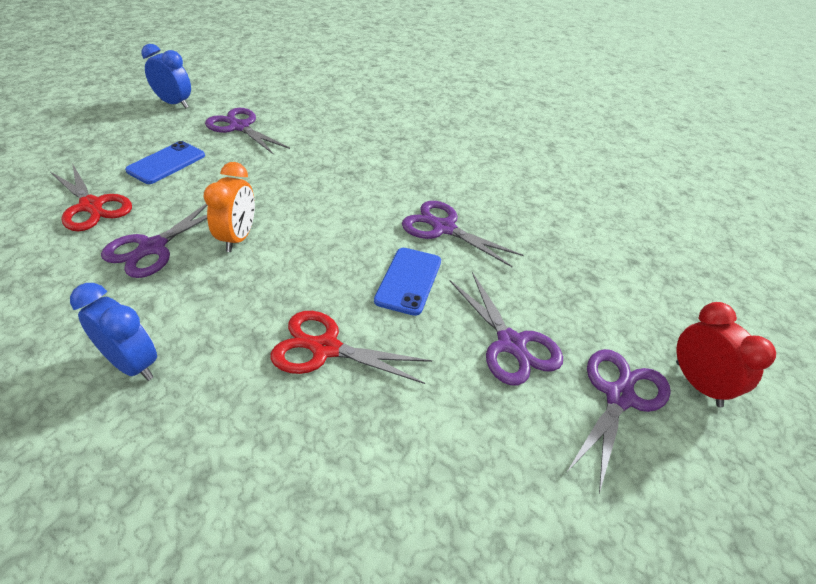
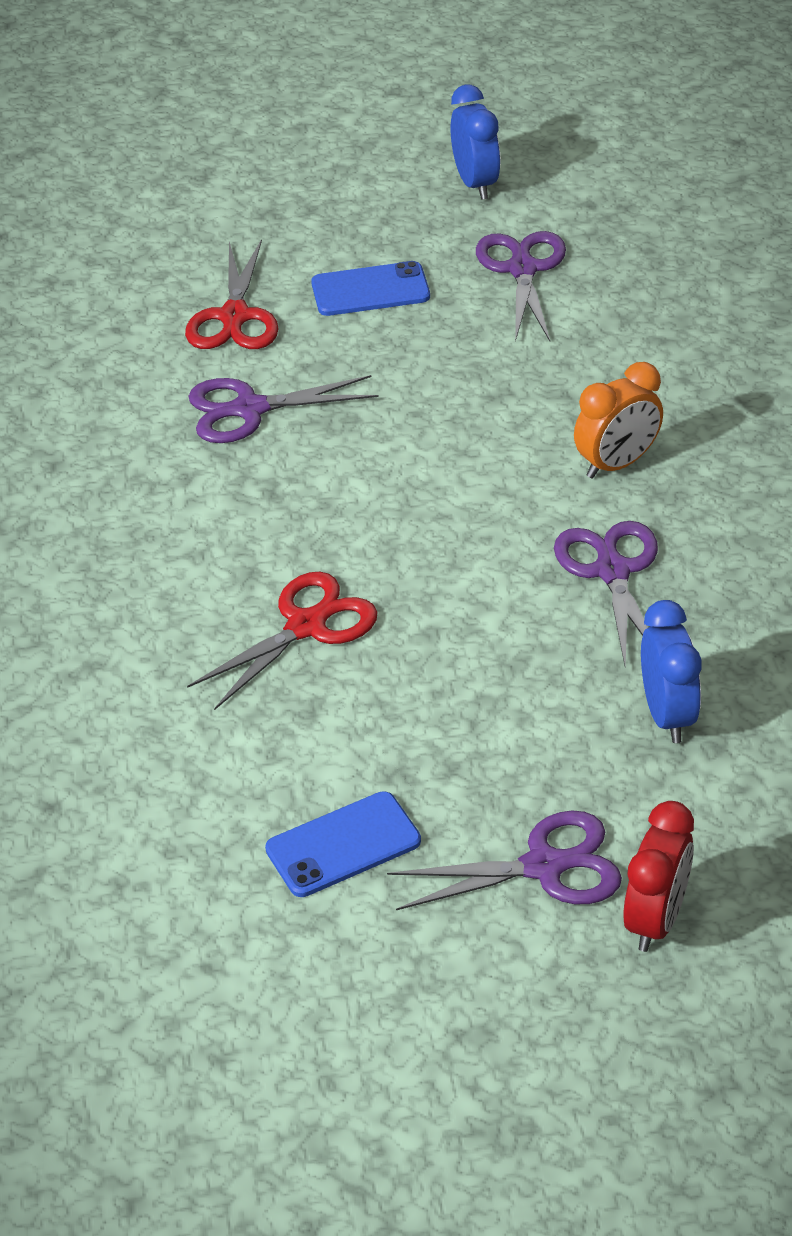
camera: 50 degrees right, 0 degrees up
(133, 364) = (124, 532): blue clock -> blue clock (667, 715)
(238, 238) = (349, 446): orange clock -> orange clock (617, 464)
(325, 348) = (306, 626): red scissors -> red scissors turned 75 degrees clockwise
(408, 281) = (479, 609): blue phone -> blue phone (343, 845)
(511, 343) = (502, 745): purple scissors -> none

